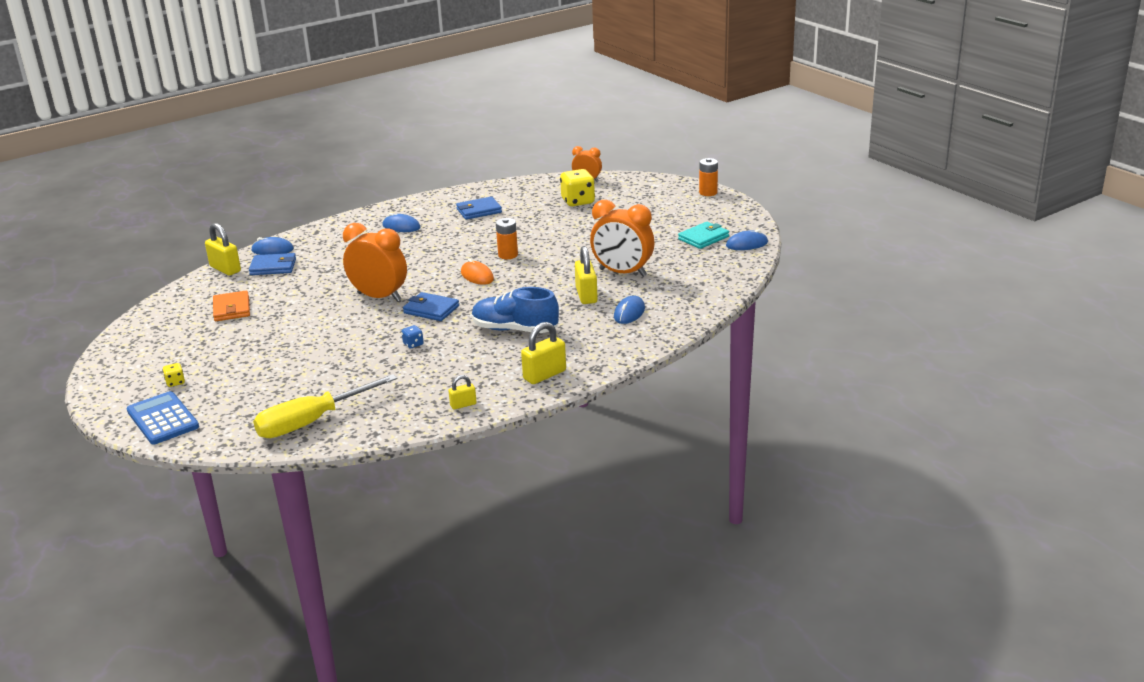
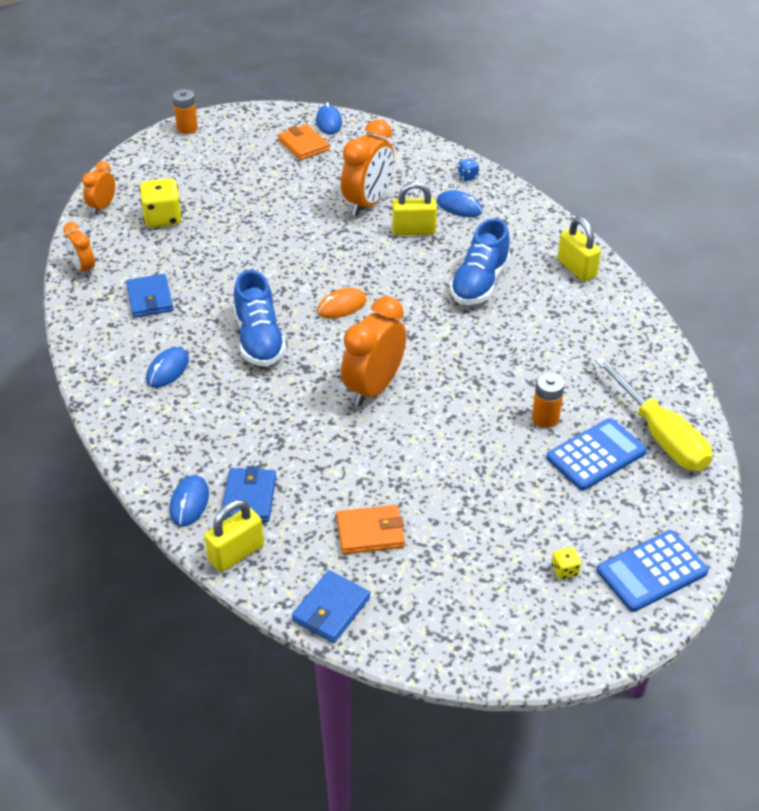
camera: 85 degrees left, 15 degrees up
(293, 392) = (596, 455): none -> blue calculator
(413, 344) = (499, 358): blue dice -> blue dice (467, 177)
(431, 309) = (418, 344): blue wallet -> blue wallet (331, 609)
(435, 251) = (259, 339): none -> blue shoe
(463, 405) = (630, 324): yellow padlock -> none
(508, 255) = (293, 280): orange battery -> orange battery (545, 418)
(510, 186) = (83, 269): none -> orange clock
(703, 238) = (303, 145): turquoise wallet -> orange wallet

